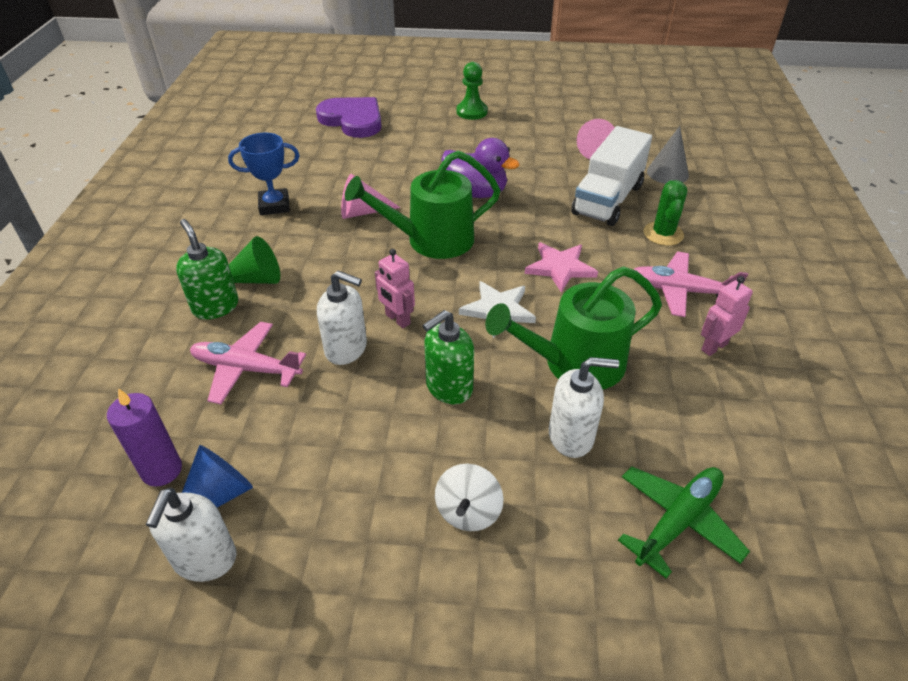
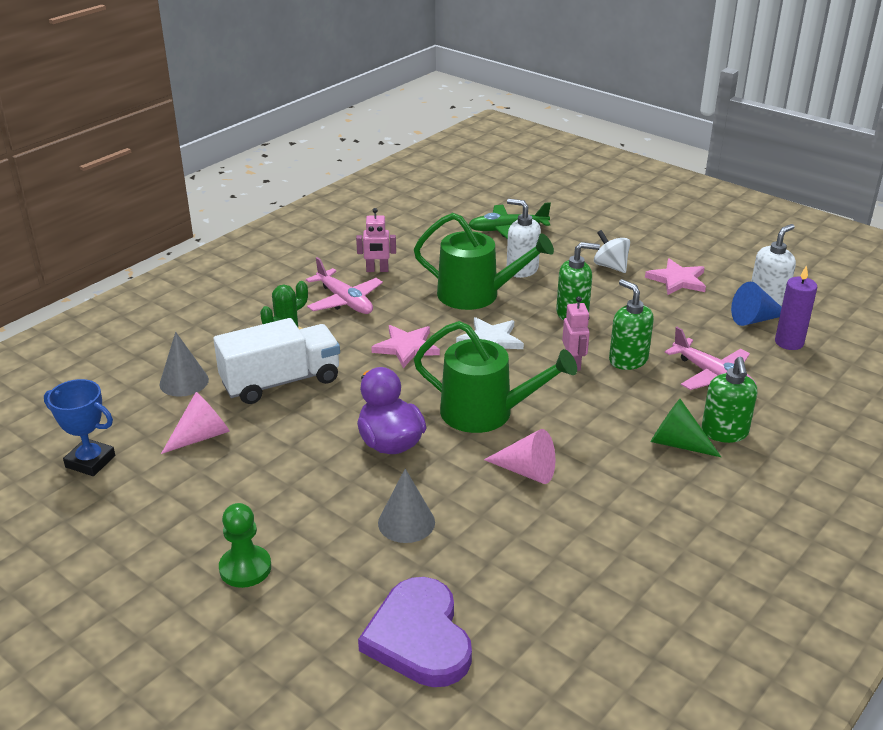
camera: 145 degrees left, 10 degrees down
(274, 205) = (619, 523): blue trophy -> blue trophy (90, 461)
(346, 349) = (628, 360): white soap dispenser -> green soap dispenser
(357, 532) = (677, 280): none -> pink star
(412, 157) = (406, 522): none -> grey cone
(468, 512) = (610, 266): white spinning top -> white spinning top turned 90 degrees counterclockwise

